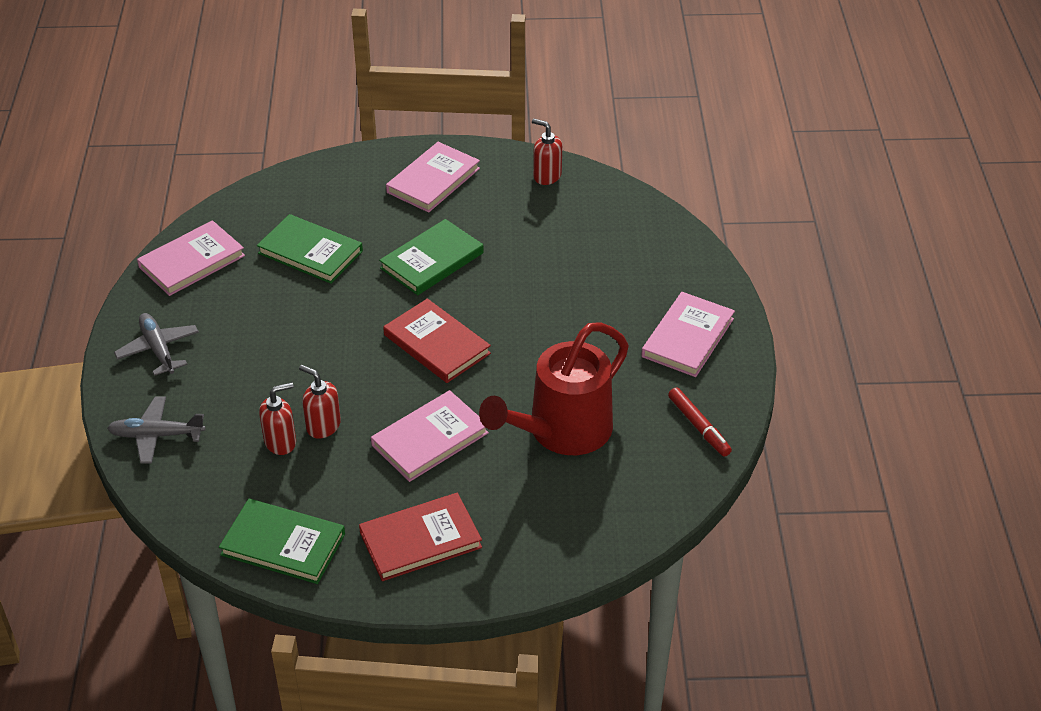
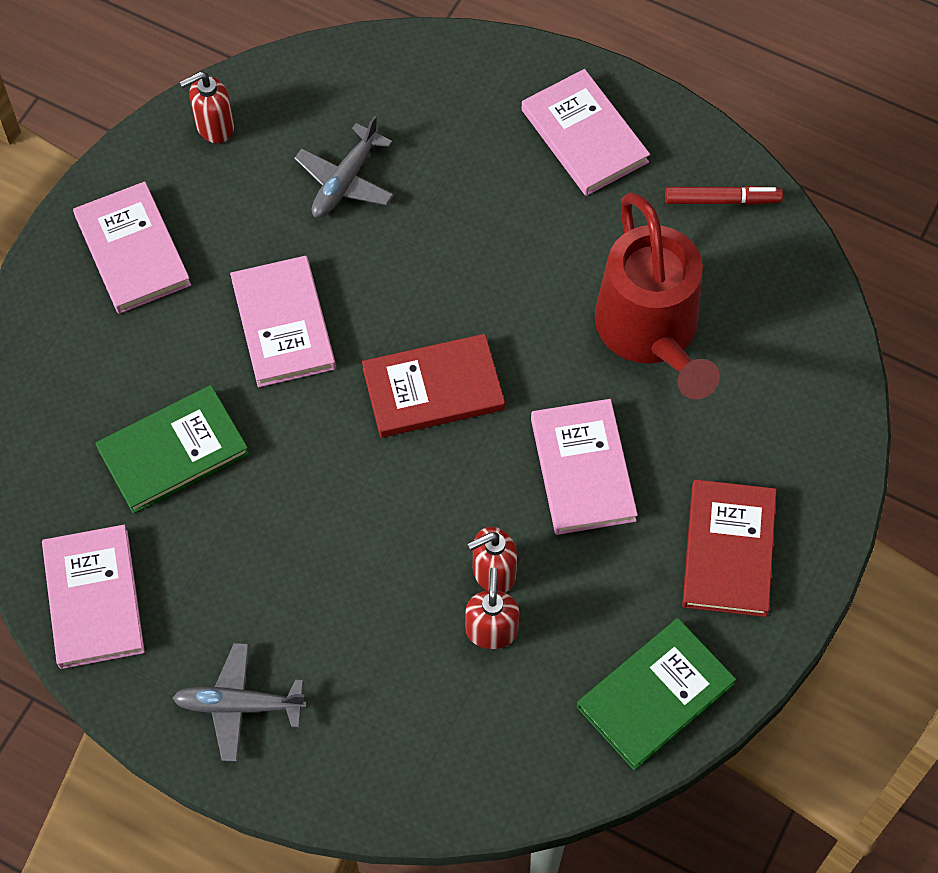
camera: 60 degrees left, 20 degrees up
(156, 435) = (394, 766): grey plane -> grey plane (345, 181)
(432, 260) = (283, 324): green book -> pink book

